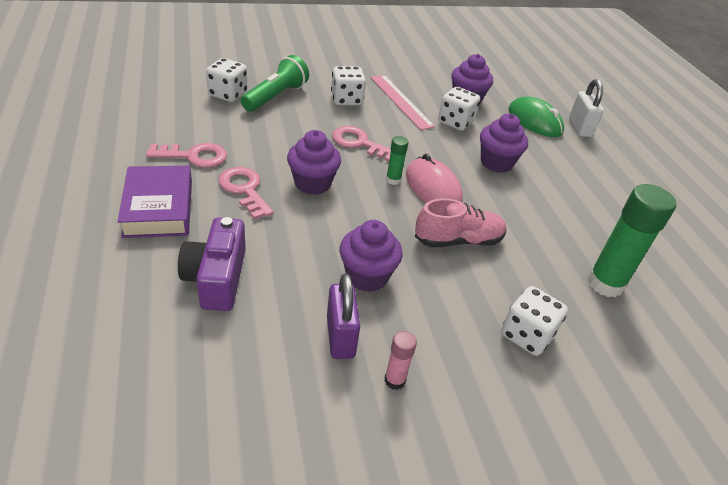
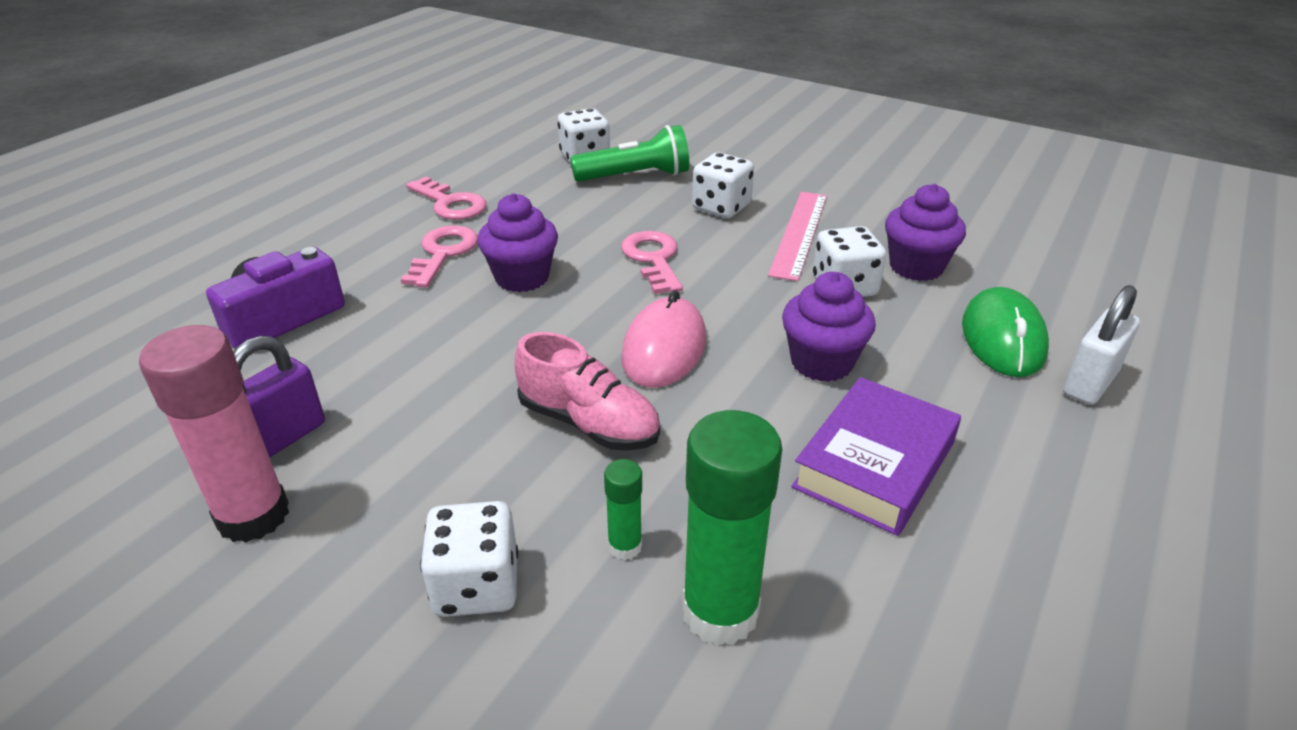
camera: 50 degrees right, 5 degrees down
(158, 208) = (342, 236): purple book -> purple book (874, 464)
(367, 276) = (412, 398): purple cupcake -> none
(393, 180) = (625, 316): green glue stick -> green glue stick (625, 546)
(395, 380) = (253, 516): pink glue stick -> pink glue stick, size x2.07

